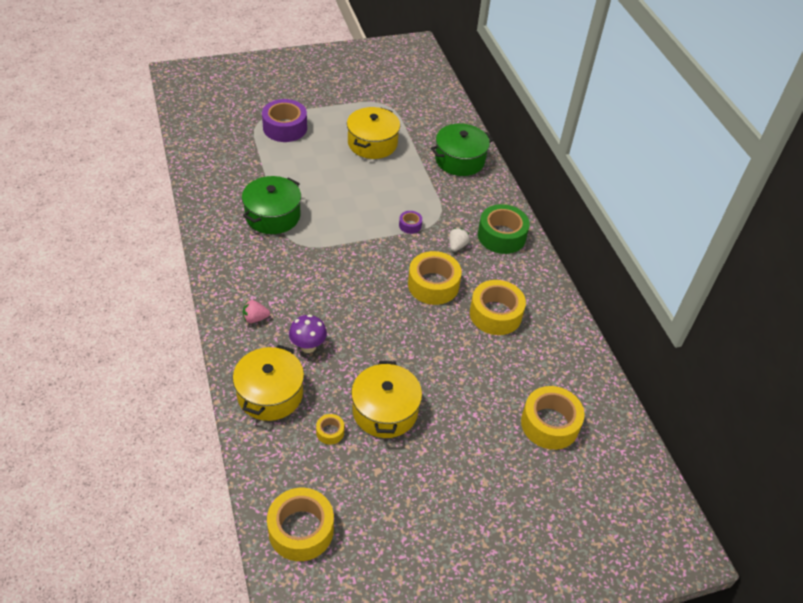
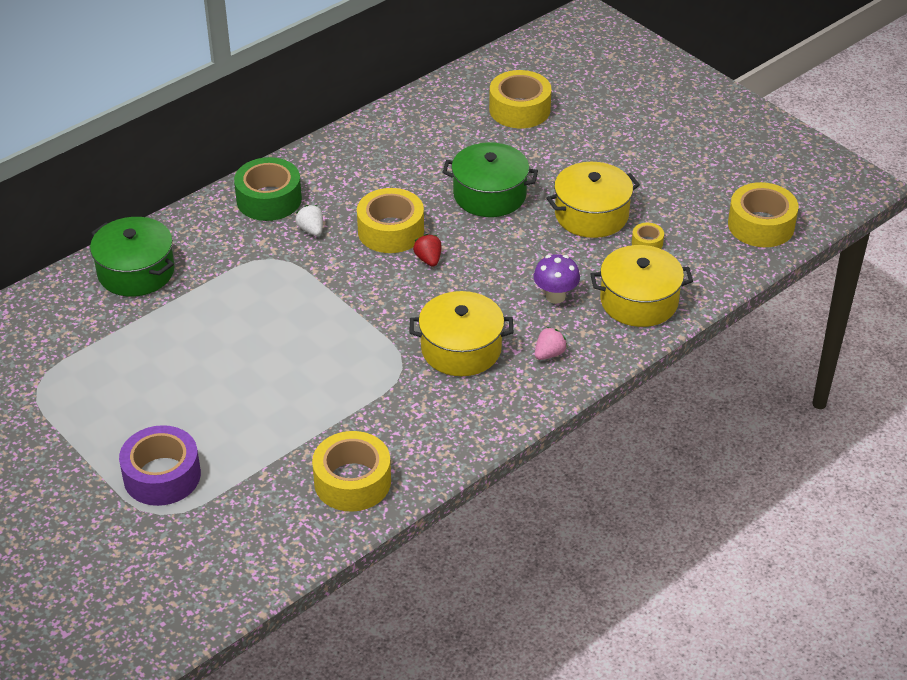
camera: 110 degrees left, 5 degrees down
(255, 318) = (549, 354): pink strawberry -> pink strawberry turned 105 degrees counterclockwise
(273, 215) = (366, 410): green pot -> green pot (489, 195)
(372, 143) = (146, 367): yellow pot -> yellow pot (461, 349)
(391, 293) = (428, 259): none -> red strawberry
(410, 225) = (300, 278): purple tape -> none
(457, 246) = (311, 230): white strawberry -> white strawberry turned 60 degrees clockwise
(495, 314) = (402, 174): yellow tape -> yellow tape (352, 481)

